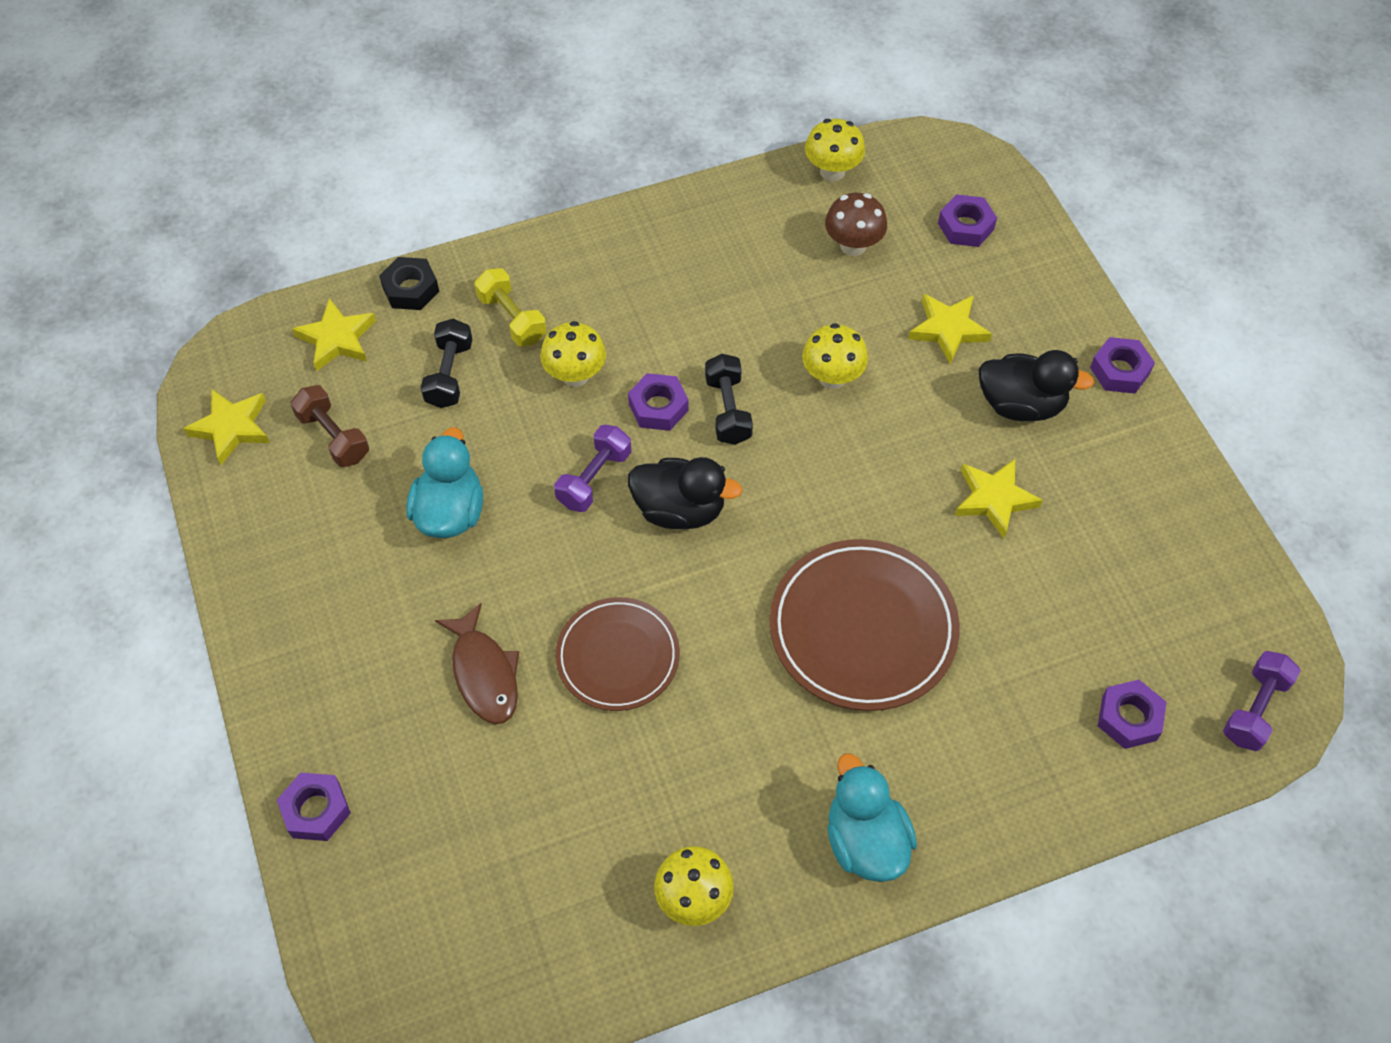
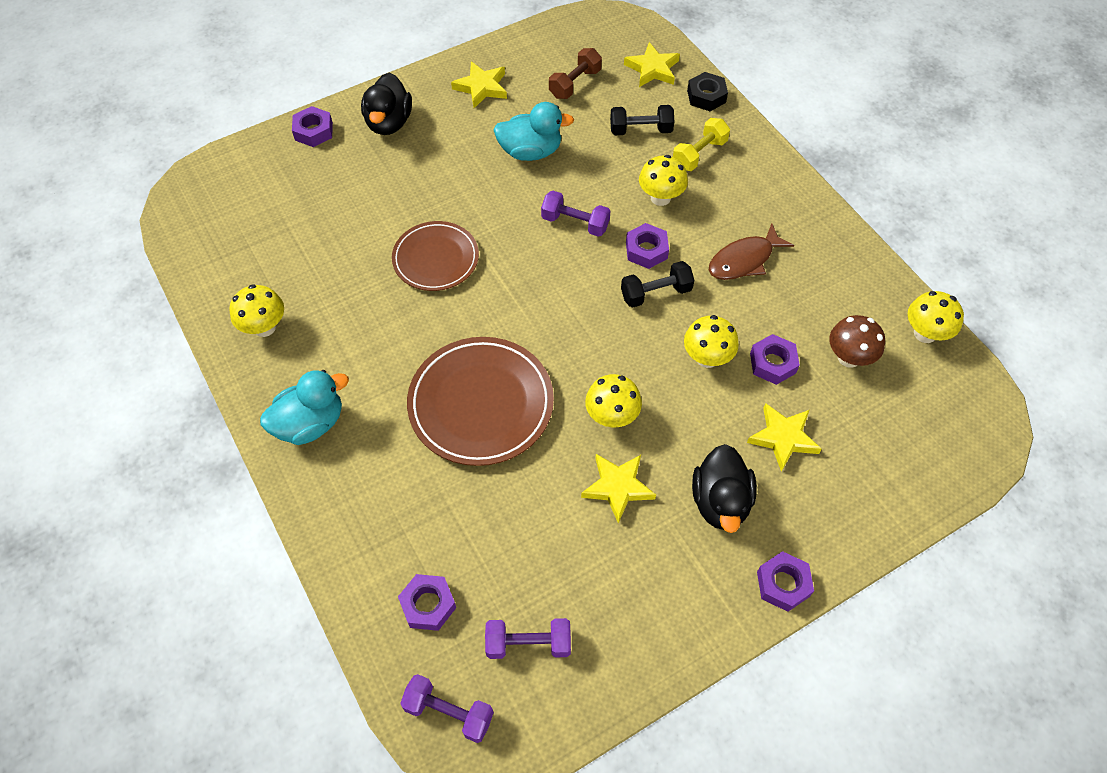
camera: 80 degrees right, 0 degrees up
(231, 428) = (569, 36): yellow star -> yellow star (481, 87)
(484, 673) = (413, 191): brown fish -> brown fish (744, 260)
(680, 510) = (560, 276): black duck -> black duck (389, 123)
(899, 489) = (611, 416): none -> yellow mushroom
(965, 226) = (904, 442): purple nut -> purple nut (772, 363)
(1178, 619) = (528, 643): none -> purple dumbbell

